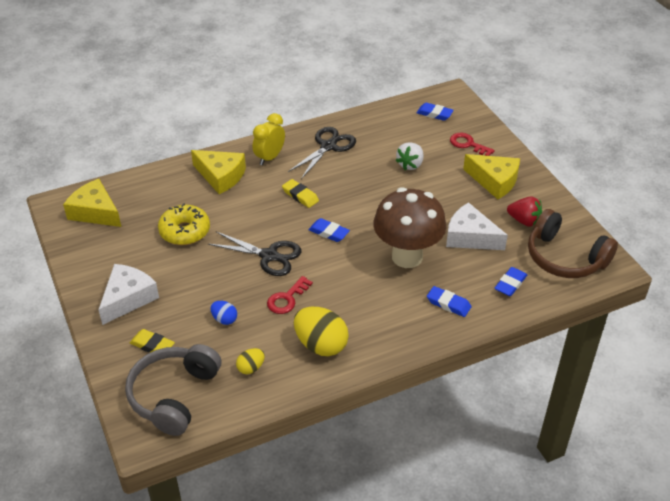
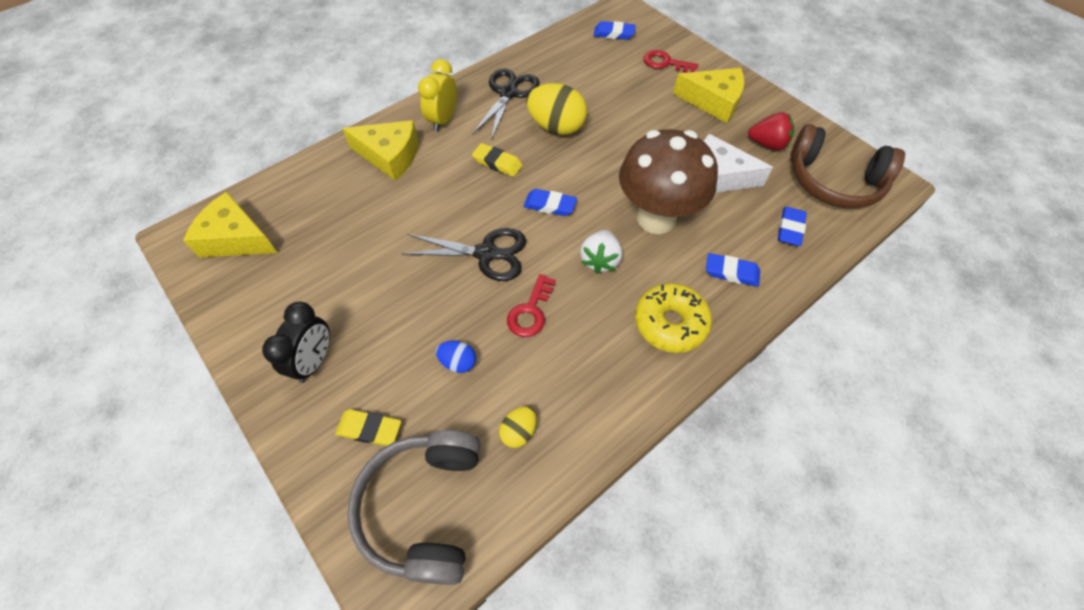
camera: 15 degrees left, 15 degrees up
(128, 298) = (314, 361): white cheese -> black clock
(185, 231) = (365, 241): yellow donut -> yellow donut (670, 323)
(321, 345) = (599, 371): yellow egg -> yellow egg (556, 127)
(410, 164) = (611, 99): white strawberry -> white strawberry (600, 260)

